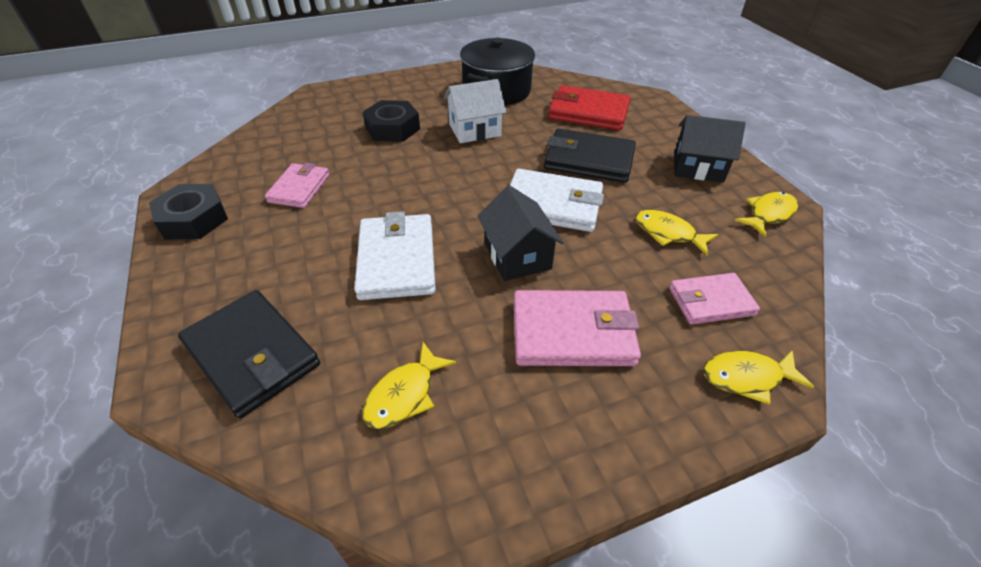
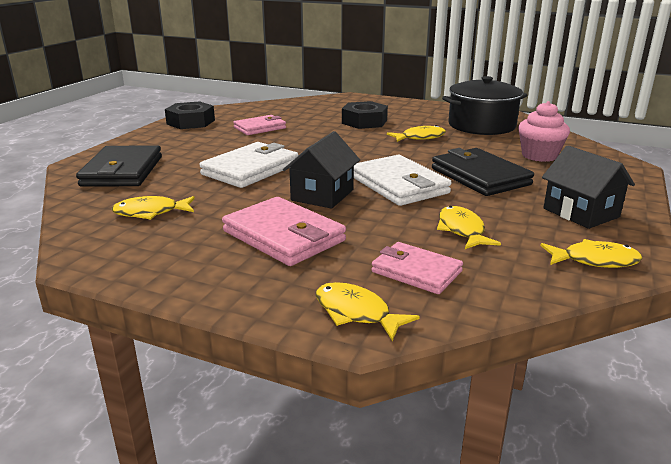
camera: 45 degrees right, 20 degrees down
(475, 130) = (420, 138): white house -> yellow fish
(588, 112) = (539, 156): red wallet -> pink cupcake

